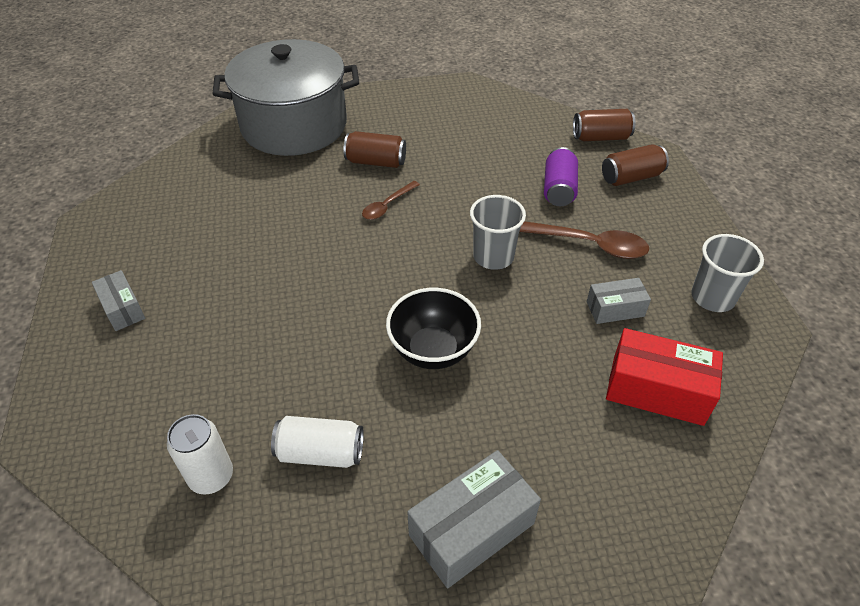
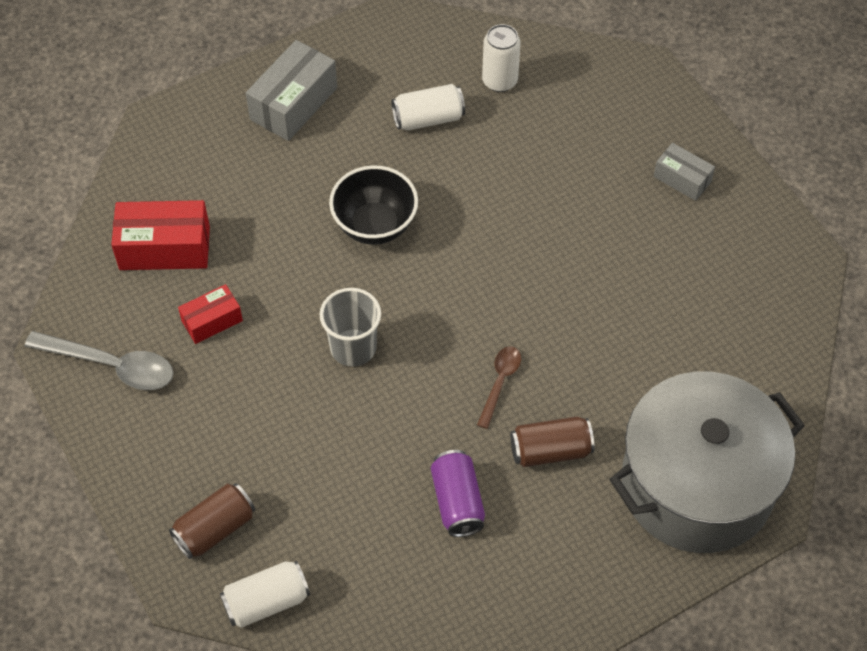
camera: 160 degrees right, 10 degrees up
(558, 189) = (304, 476): purple can -> purple can (457, 501)
(588, 244) = (253, 397): brown spoon -> none
(601, 137) = (266, 601): brown can -> white can
(615, 309) = (212, 321): grey box -> red box
(712, 297) = (112, 366): grey cup -> grey spoon

